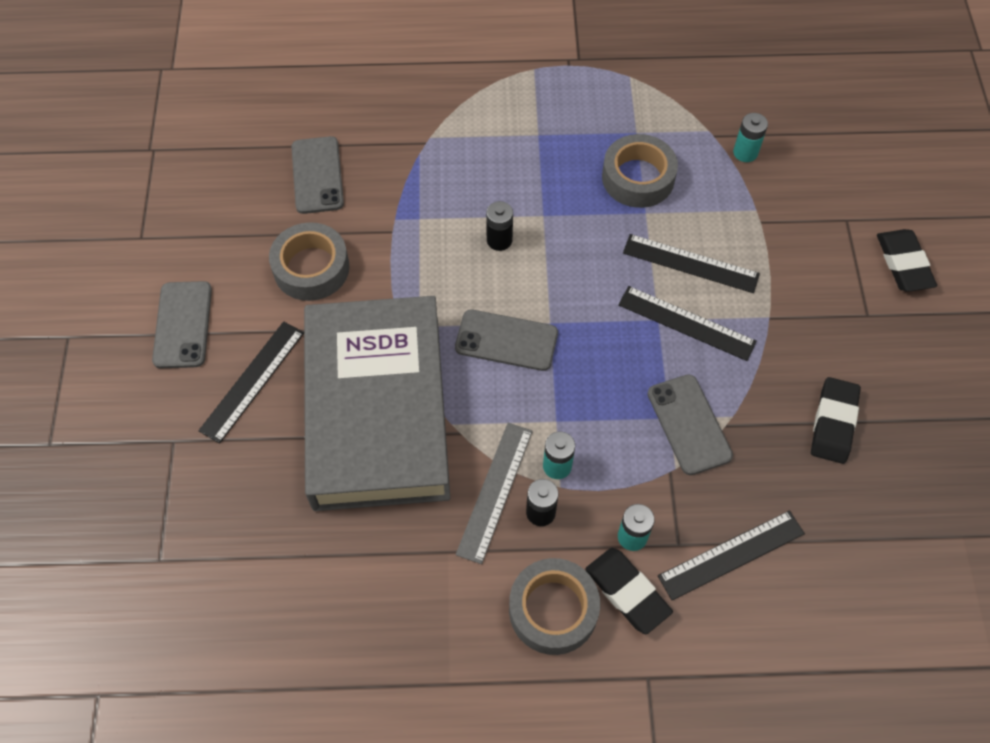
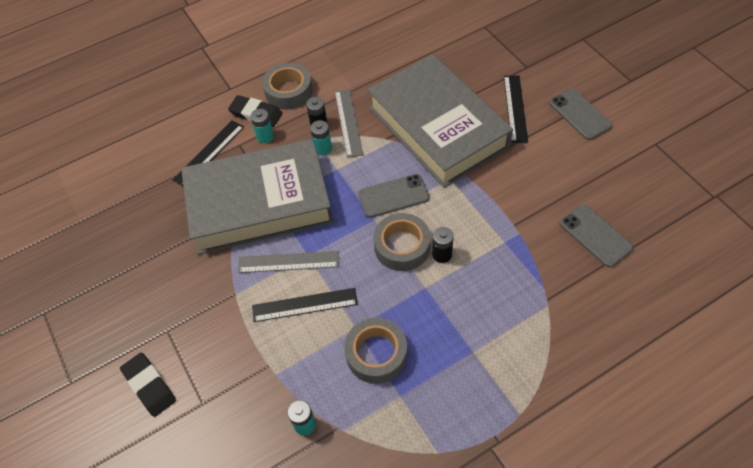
camera: 155 degrees right, 5 degrees down
(311, 268) = (541, 178): grey tape -> grey tape (402, 246)
(686, 323) = (288, 262): black ruler -> grey ruler
(689, 424) = (259, 203): grey phone -> grey book
(833, 423) = (172, 246): black eraser -> none

